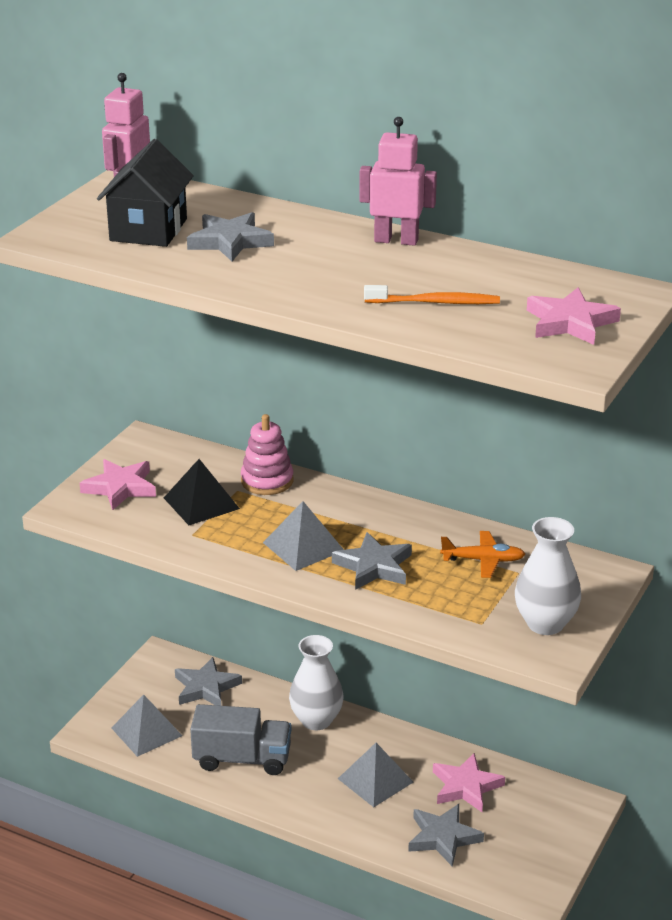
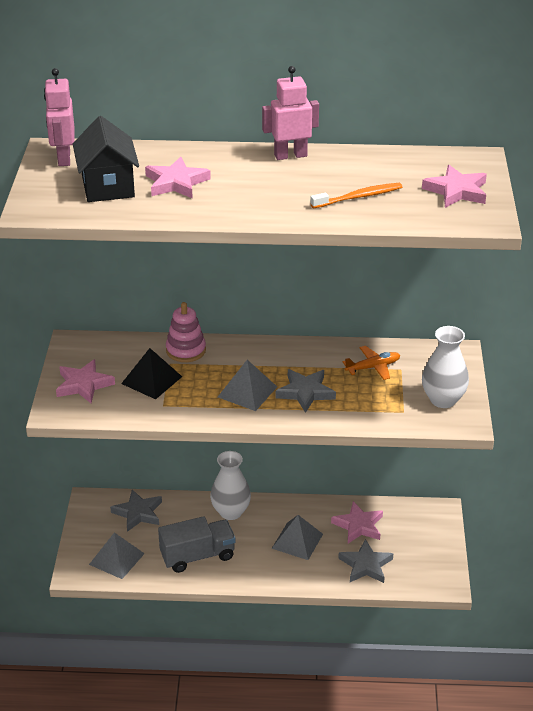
camera: 25 degrees left, 5 degrees up
(230, 242) = (176, 182): grey star -> pink star

